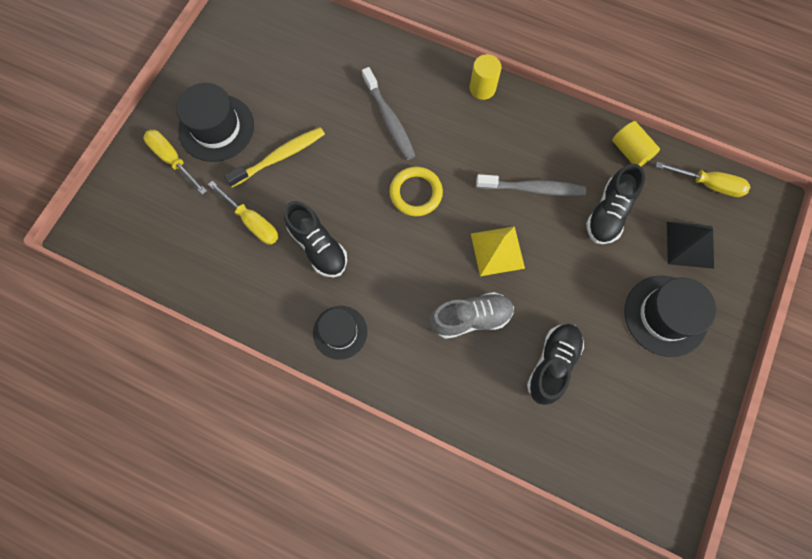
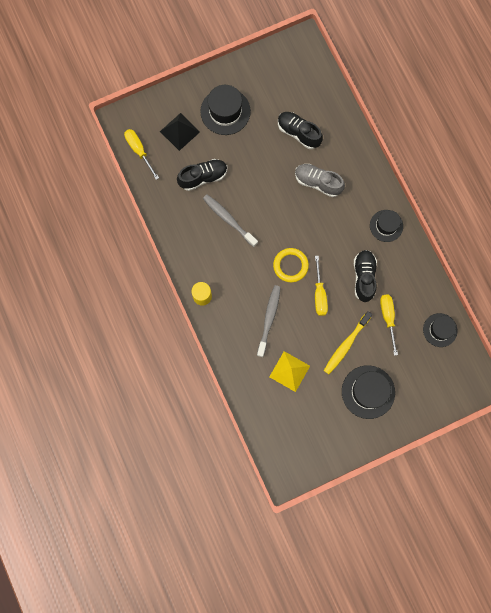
camera: 140 degrees left, 5 degrees up
(172, 159) = (406, 391): yellow screwdriver -> yellow screwdriver (319, 294)
(178, 256) = (440, 330): none -> black hat
(280, 157) = (346, 345): yellow toothbrush -> yellow toothbrush turned 60 degrees counterclockwise
(497, 250) = (276, 203): yellow pyramid -> yellow pyramid (289, 371)
(552, 364) = (298, 133): black shoe -> black shoe turned 60 degrees clockwise
(630, 151) = (159, 198): yellow cylinder -> none

